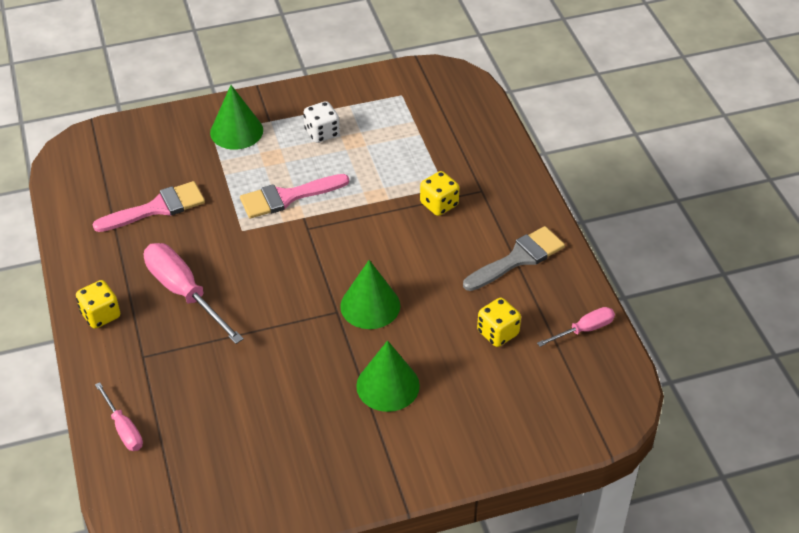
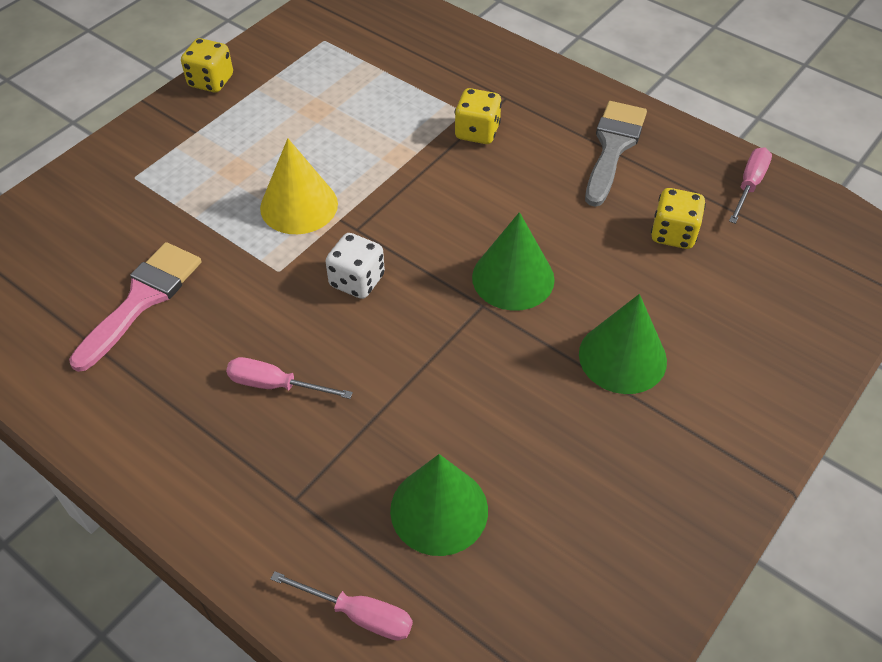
camera: 35 degrees left, 5 degrees up
(101, 315) = (186, 478): yellow dice -> yellow dice (211, 81)
(184, 293) = (275, 385): pink screwdriver -> pink screwdriver, size x0.55
(236, 131) = (164, 161): green cone -> green cone (439, 510)
(287, 197) = (299, 205): pink brush -> yellow cone
(322, 133) = (272, 117): white dice -> white dice (357, 281)

